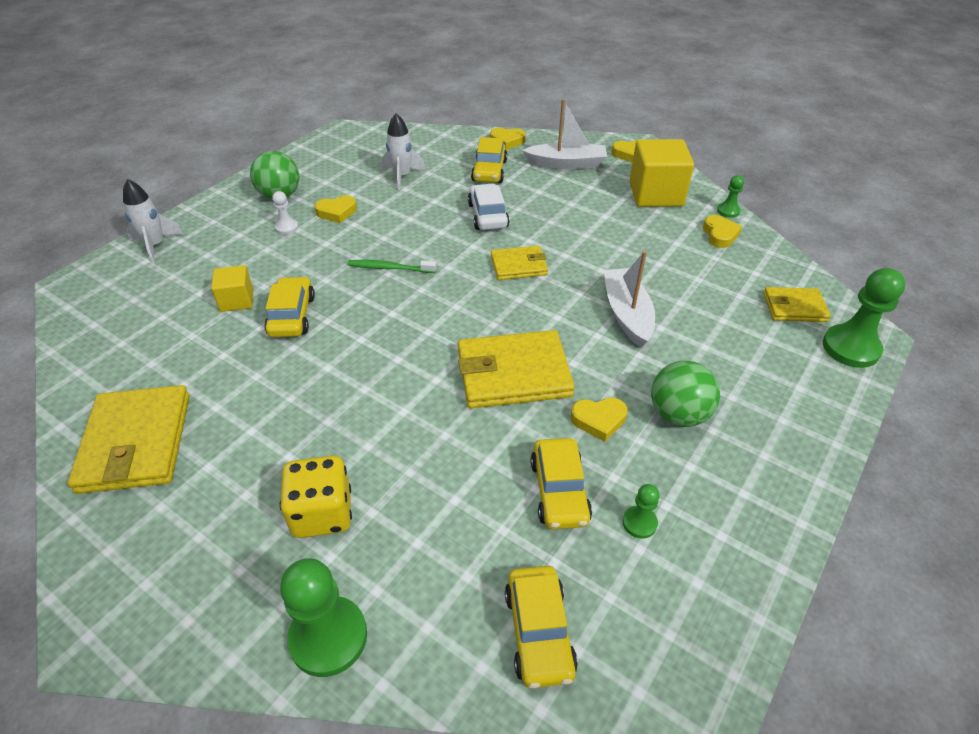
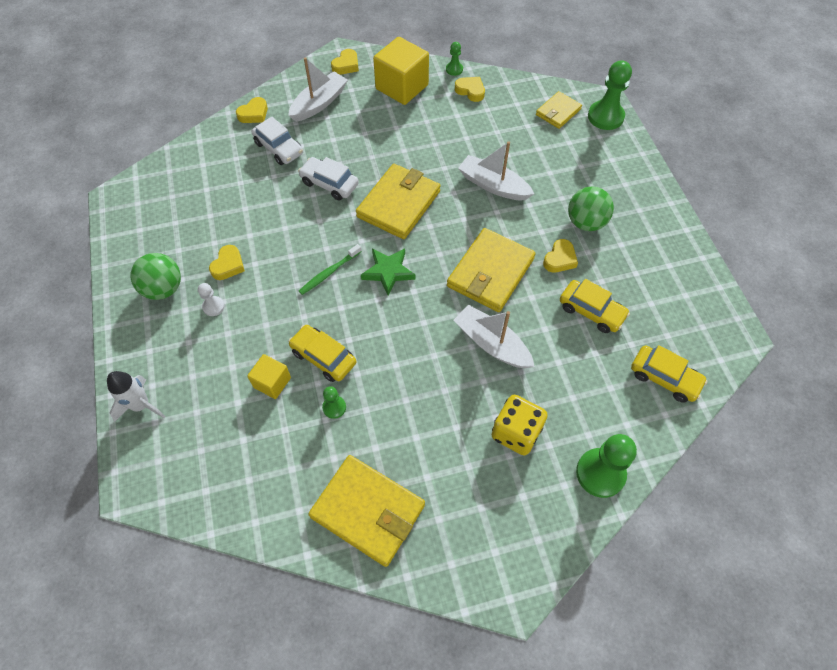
camera: 50 degrees left, 15 degrees up
(402, 176) = (227, 200): white rocket -> none
(422, 425) = (491, 344): none -> white boat
(431, 302) = (388, 272): none -> green star
(489, 171) = (279, 148): yellow car -> white car
(519, 265) = (398, 204): yellow wallet -> yellow wallet, size x1.74
(639, 523) = (637, 292): green pawn -> green pawn (334, 407)

